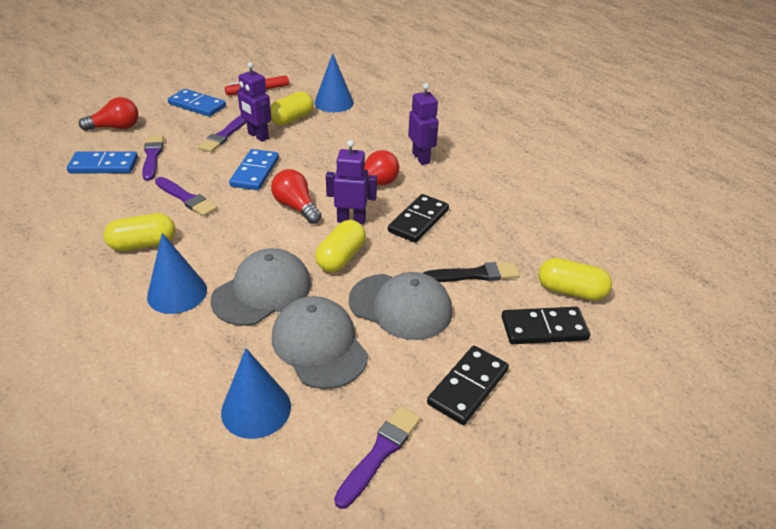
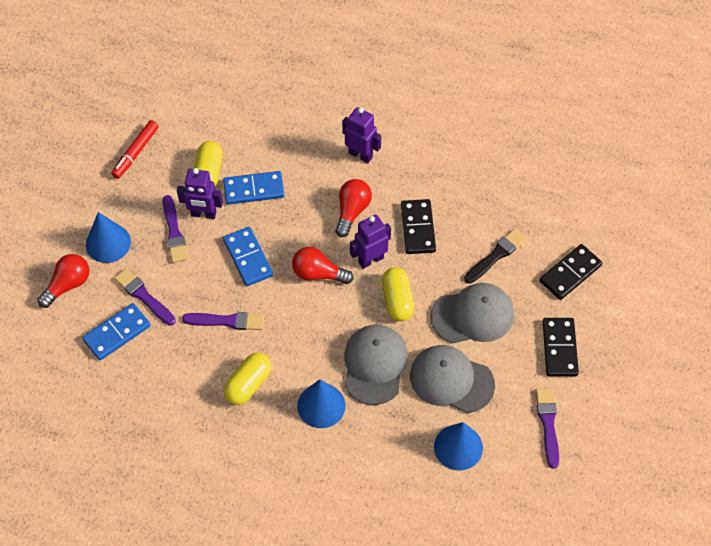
camera: 35 degrees left, 20 degrees up
(197, 105) = (104, 209): blue domino -> blue domino (253, 189)
(334, 103) = (222, 126): blue cone -> blue cone (108, 243)
(571, 291) = (565, 229): yellow capsule -> none

